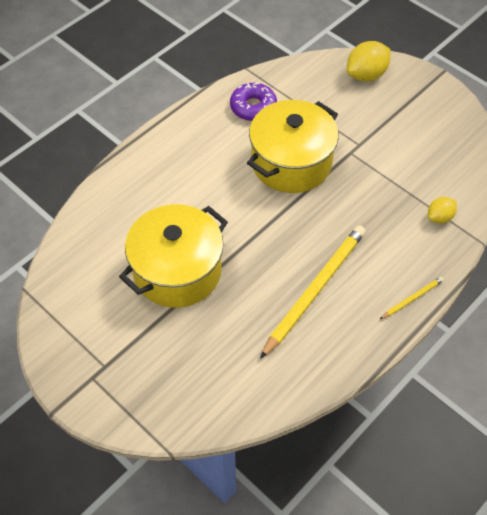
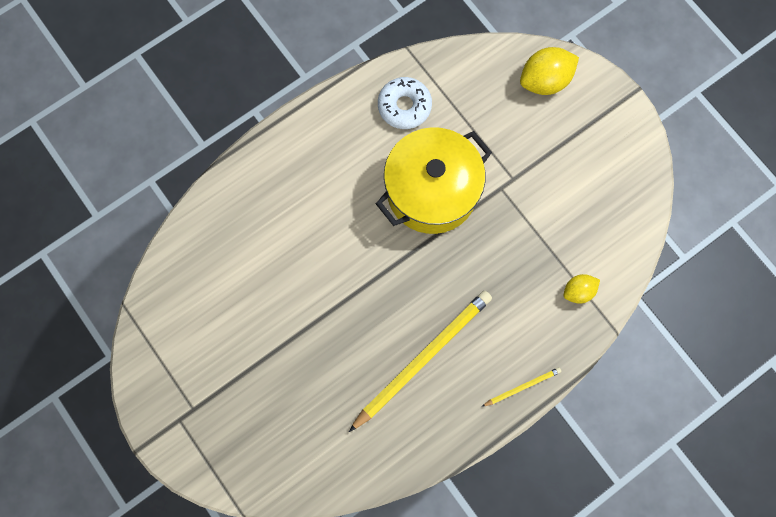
camera: 10 degrees right, 20 degrees up
(177, 271) = (283, 310): yellow pot -> none
(253, 107) = (404, 106): purple donut -> white donut

